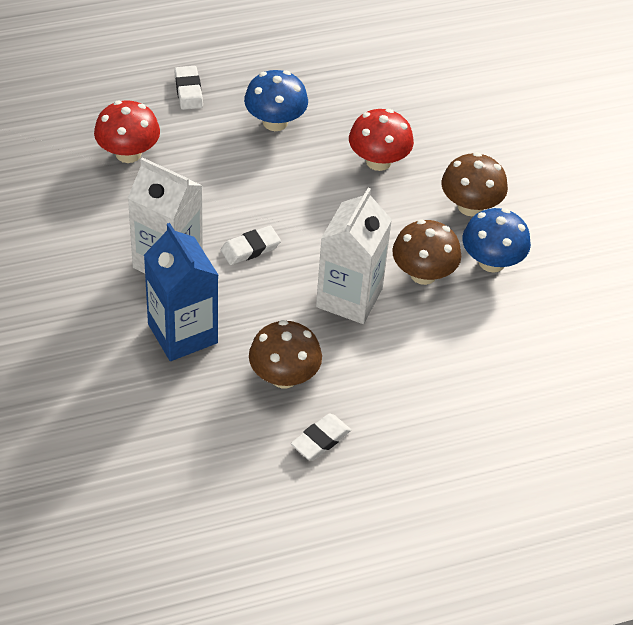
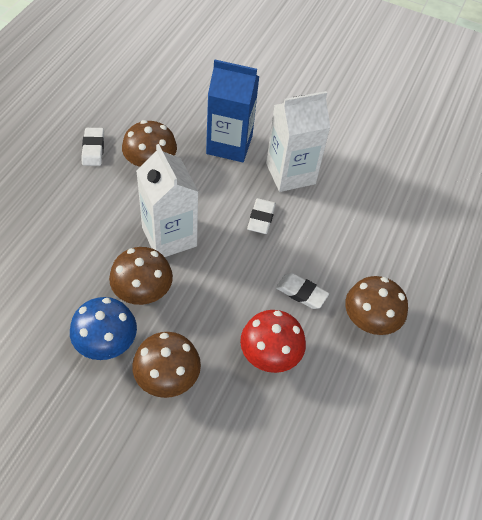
camera: 130 degrees right, 5 degrees up
(128, 153) = (405, 216): red mushroom -> none
(188, 91) = (447, 292): white eraser -> white eraser (301, 293)
(275, 122) = (369, 320): blue mushroom -> brown mushroom

